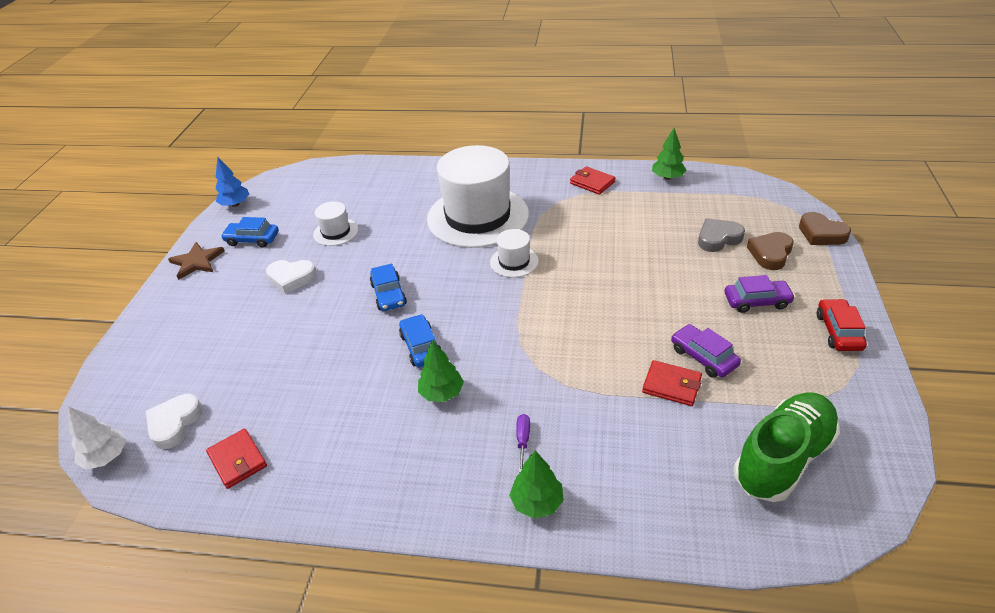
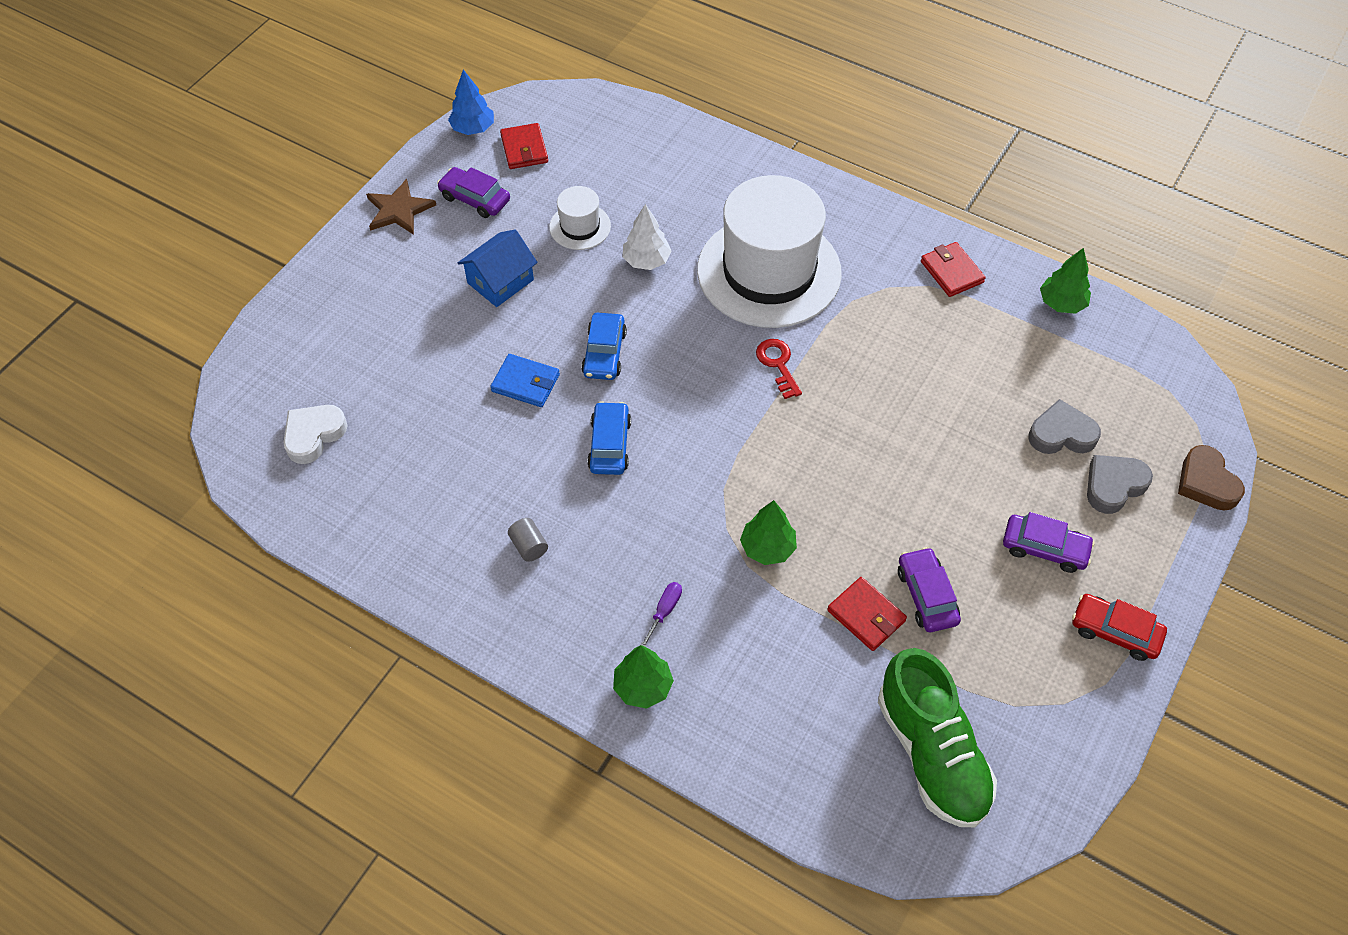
camera: 20 degrees right, 15 degrees up
(106, 457) = (237, 448): white tree -> white tree (646, 260)
(237, 460) = (364, 508): red wallet -> red wallet (524, 149)
(252, 239) = (475, 199): blue car -> purple car
(291, 278) = (500, 281): white heart -> blue house
(338, 331) = (525, 383): none -> blue wallet
(391, 436) = (529, 546): none -> grey cylinder
(442, 393) = (605, 516): green tree -> green tree (767, 548)
(514, 262) = (778, 364): white hat -> red key
(770, 254) = (1114, 486): brown heart -> grey heart
(783, 458) = (931, 753): green shoe -> green shoe turned 90 degrees clockwise
(838, 331) = (1115, 631): red car -> red car turned 90 degrees counterclockwise

